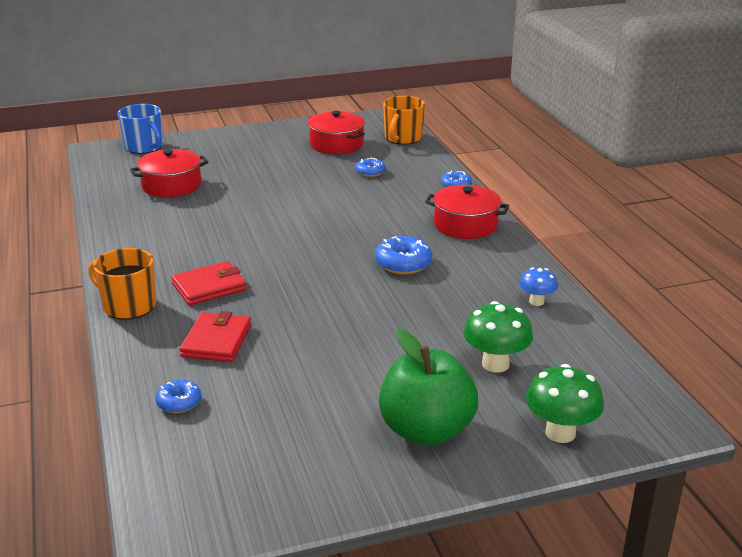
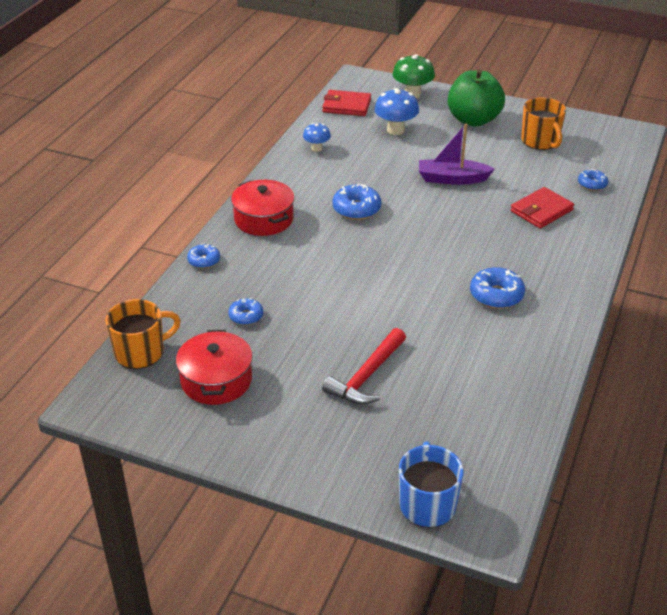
camera: 140 degrees left, 10 degrees up
(128, 306) = (585, 265): orange mug -> orange mug (540, 141)
(171, 185) = (451, 400): red pot -> none
(195, 250) = (496, 295): none -> blue donut
(209, 287) = (513, 254): red wallet -> red wallet (346, 106)
(243, 176) = (366, 376): none -> red hammer
(351, 333) = (452, 179): none -> purple boat
(495, 364) = (395, 130): green mushroom -> blue mushroom

